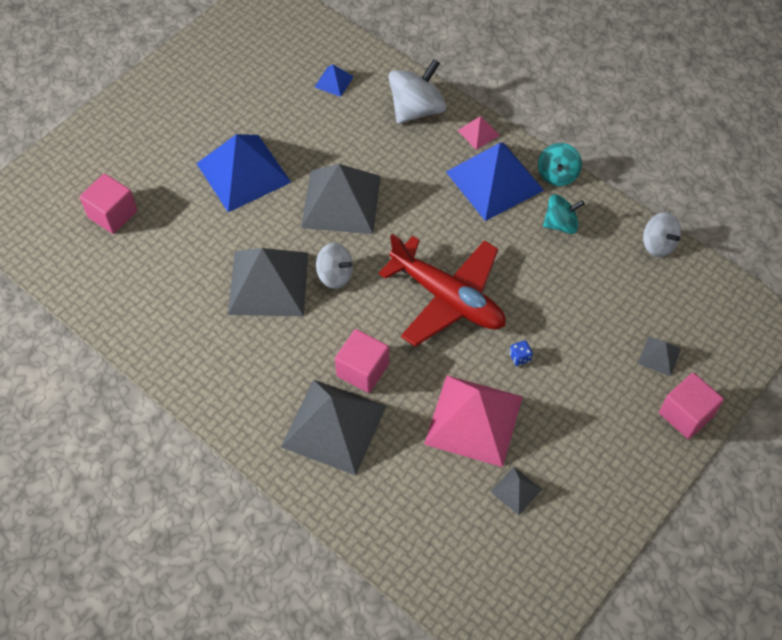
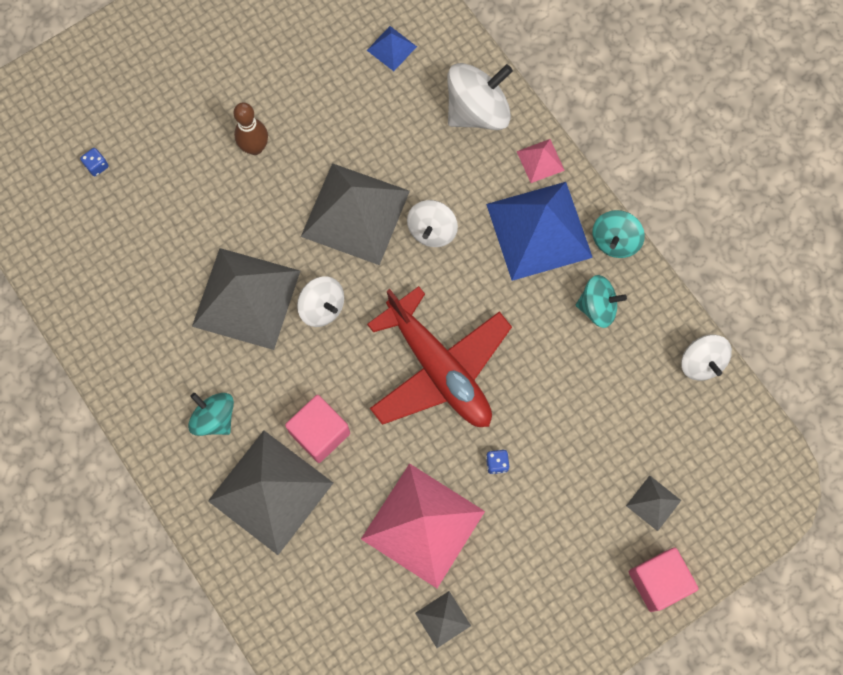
camera: 15 degrees right, 15 degrees up
(113, 214) = (97, 166): pink cube -> blue dice
(243, 173) = (255, 147): blue pyramid -> brown bowling pin
(267, 380) = (214, 418): none -> turquoise spinning top
(408, 200) = (432, 230): none -> white spinning top

